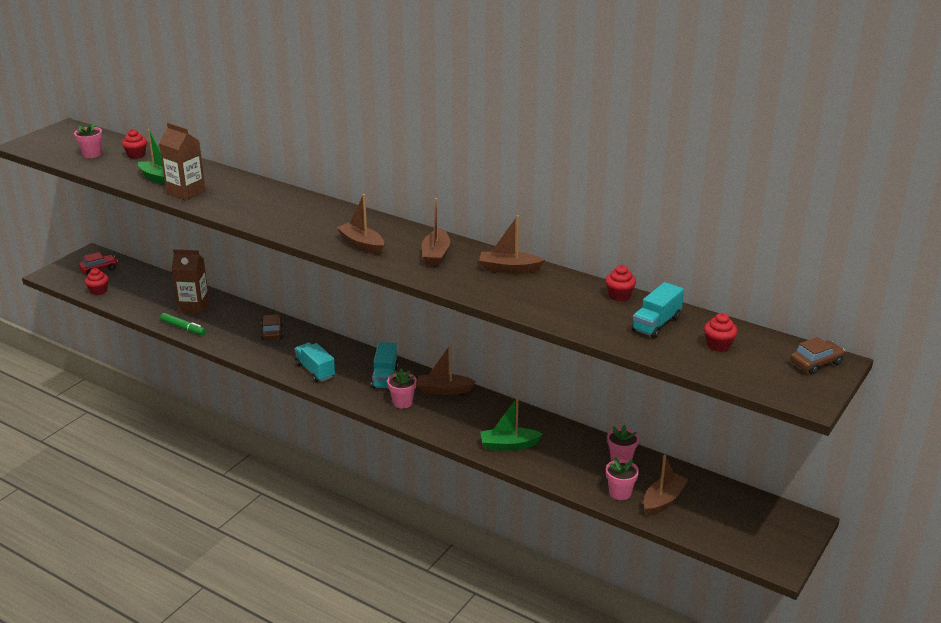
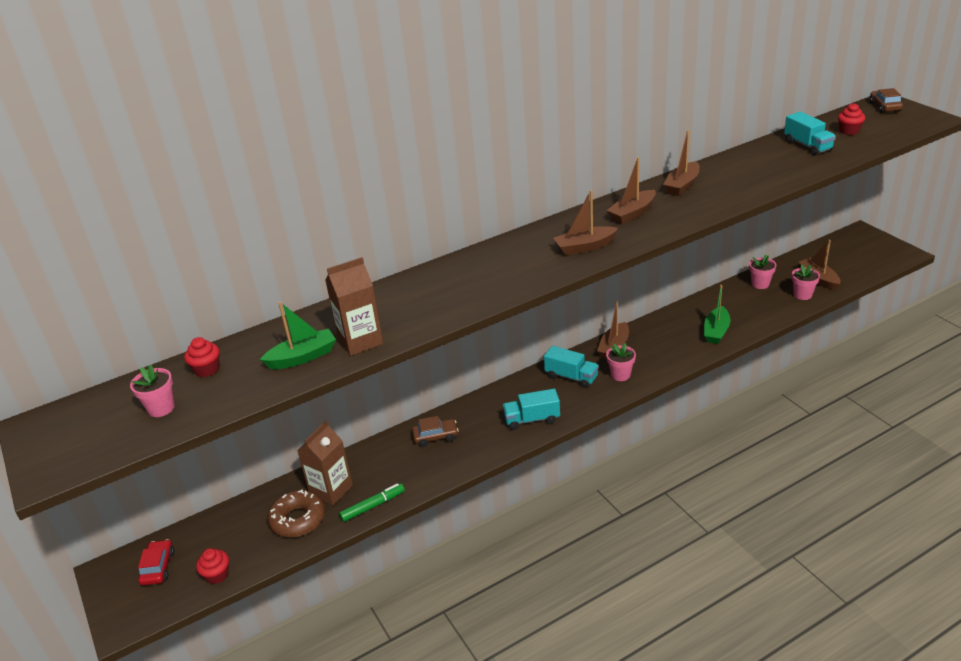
camera: 60 degrees left, 5 degrees up
(159, 303) = (298, 519): none -> brown donut
(272, 332) = (435, 436): brown car -> brown car turned 150 degrees clockwise
(436, 255) = (632, 213): brown boat -> brown boat turned 105 degrees clockwise
(619, 296) = (755, 150): red cupcake -> none

